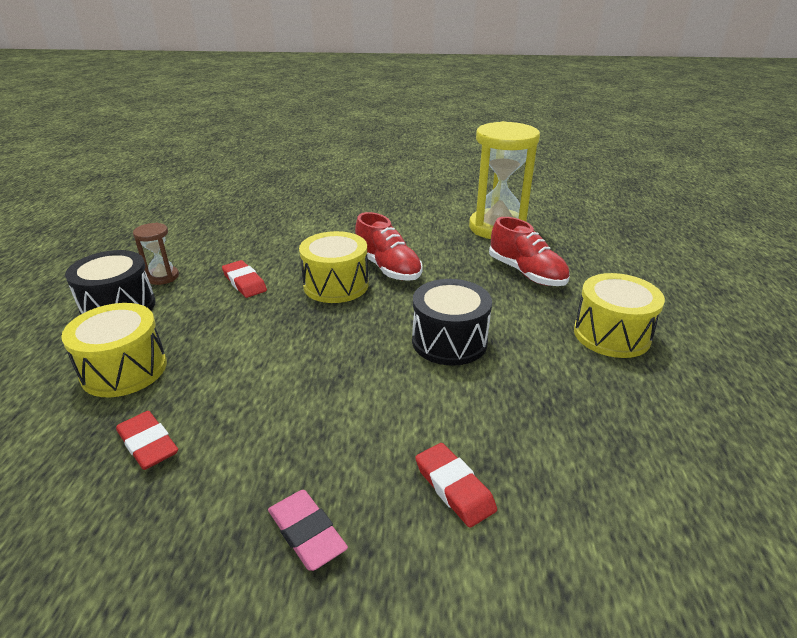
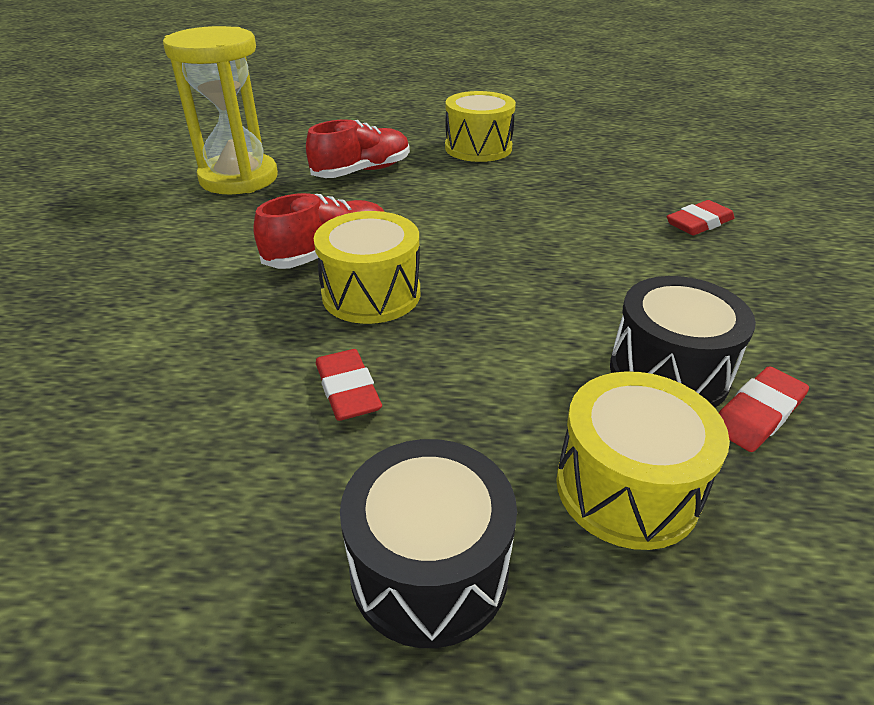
camera: 90 degrees left, 5 degrees up
(163, 277) = (302, 524): brown hourglass -> none
(244, 282) = (347, 390): red eraser -> red eraser turned 75 degrees counterclockwise
(306, 533) = (791, 287): pink eraser -> none
(449, 341) = (500, 218): black drum -> black drum (668, 372)

